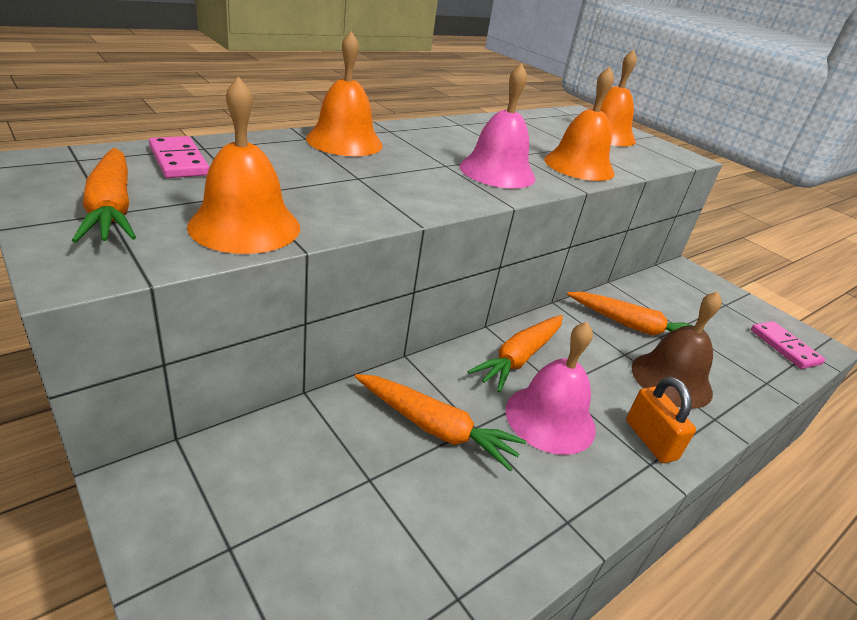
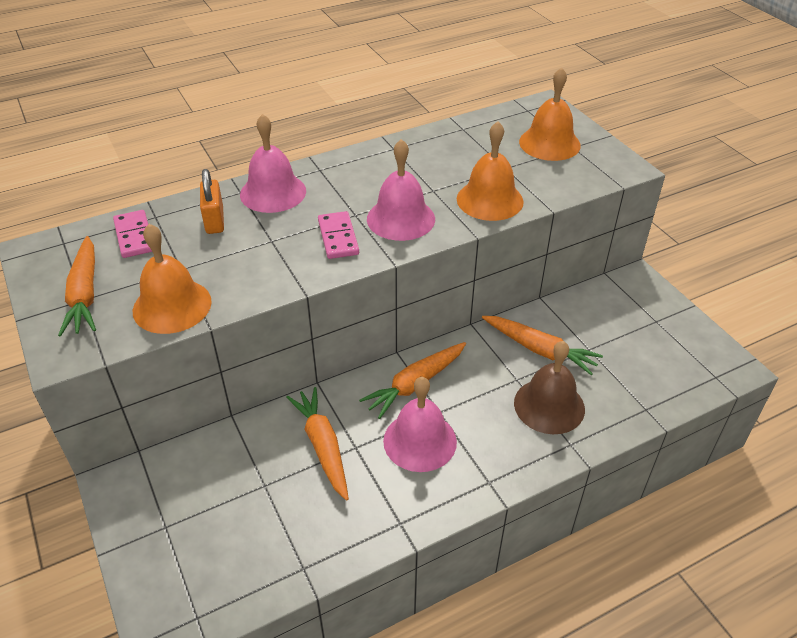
camera: 15 degrees right, 10 degrees up
(344, 141) = (273, 192): orange bell -> pink bell
(434, 427) = (323, 447): orange carrot -> orange carrot turned 150 degrees counterclockwise
(650, 440) = (499, 462): orange padlock -> orange padlock (214, 220)
(784, 347) = (691, 370): pink domino -> pink domino (338, 237)

